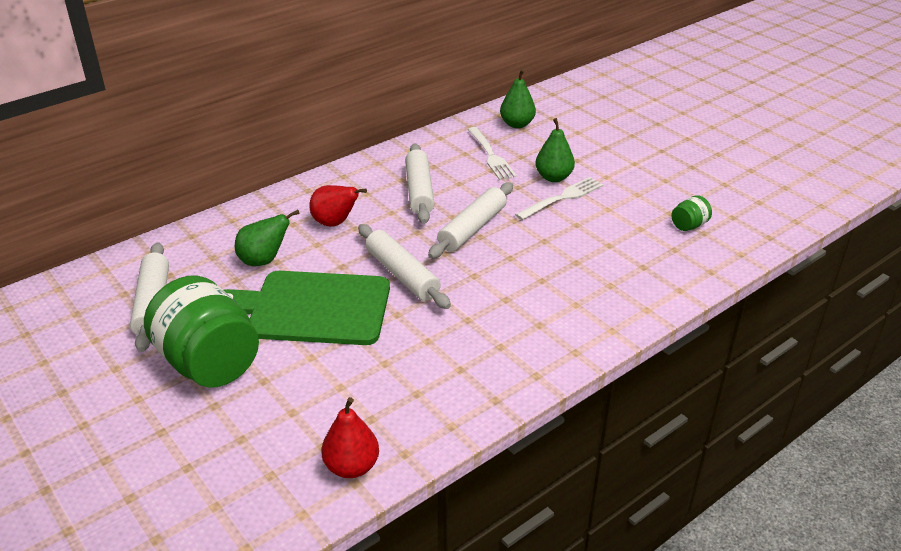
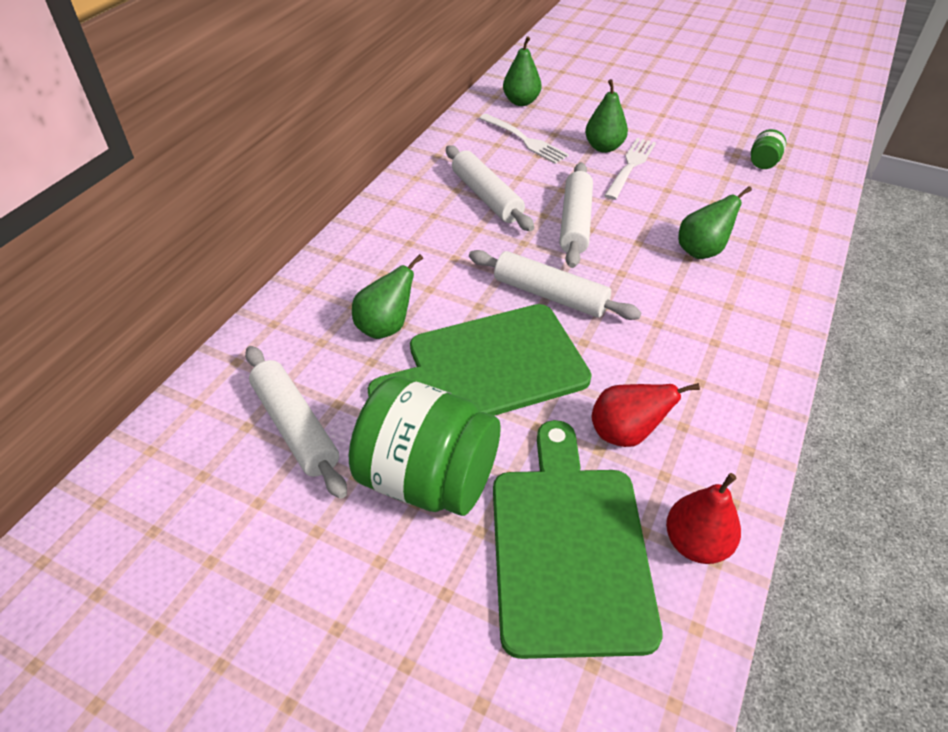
camera: 25 degrees left, 10 degrees up
(262, 436) = (568, 547): none -> green cutting board
(335, 223) = (429, 258): red pear -> red pear (625, 433)
(558, 278) = (701, 251): none -> green pear

